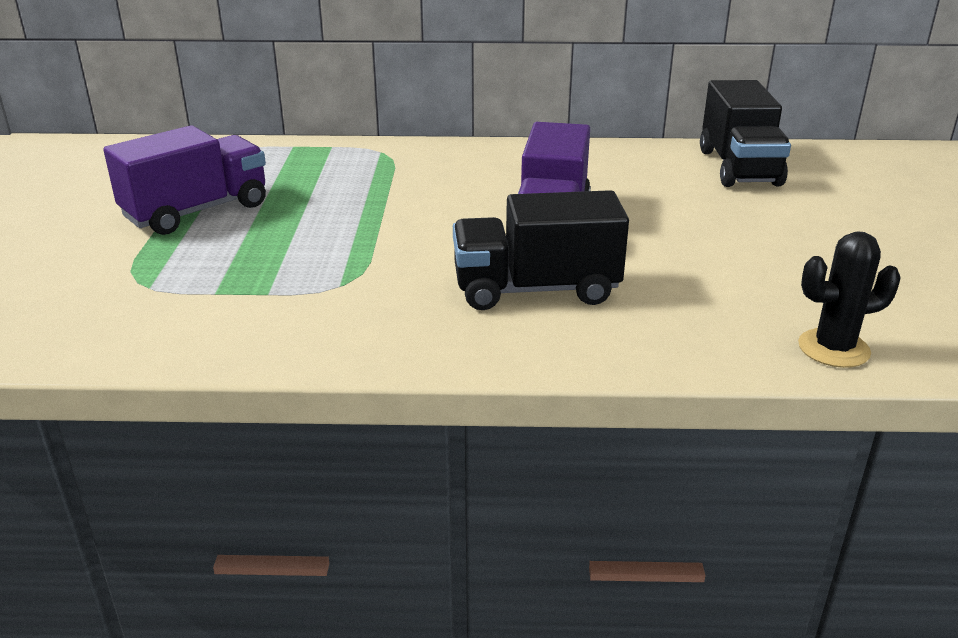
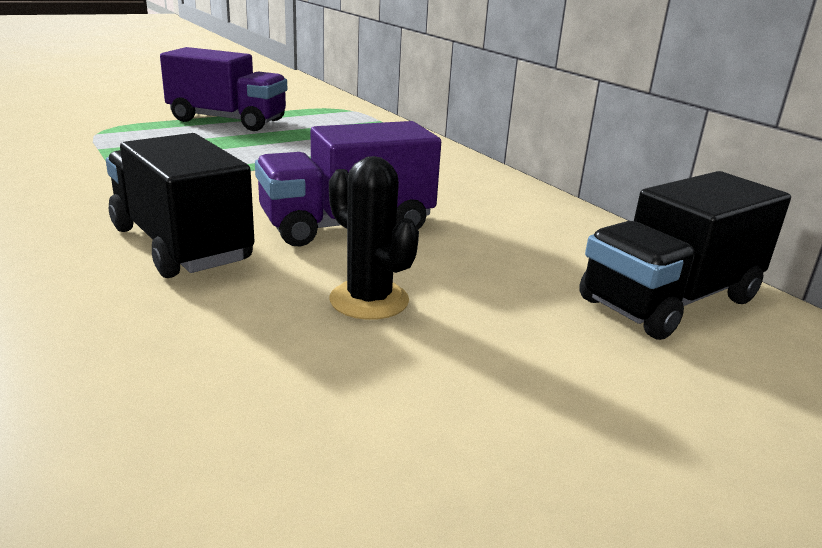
camera: 55 degrees right, 5 degrees down
(833, 349) = (127, 471): black cactus -> black cactus (369, 300)

